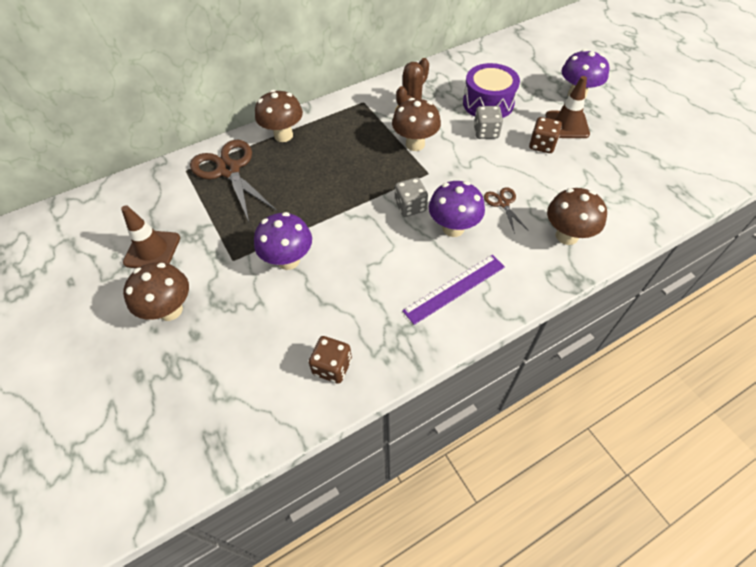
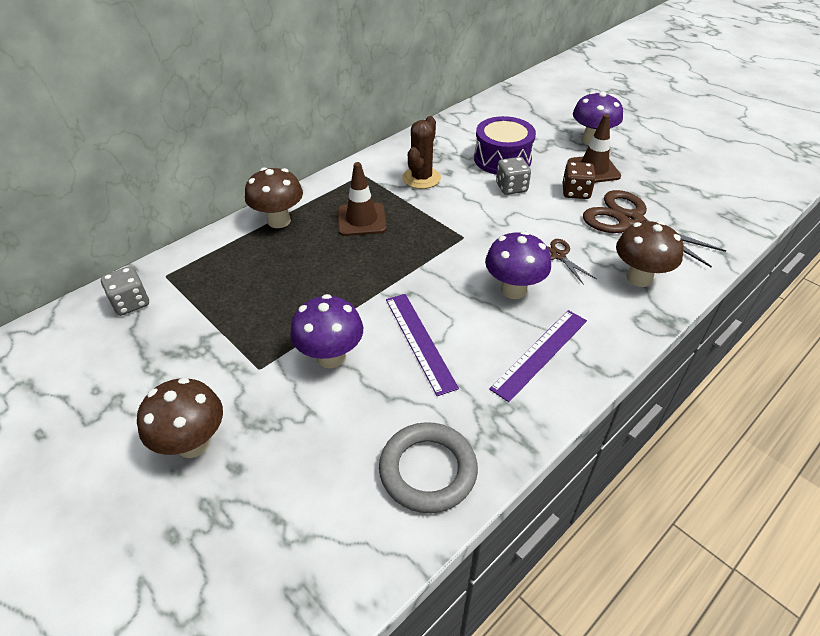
camera: 15 degrees left, 10 degrees down
(152, 250) = (147, 375): brown traffic cone -> brown traffic cone (361, 220)
(229, 170) = (222, 267): brown scissors -> brown scissors (630, 221)
(332, 367) = (428, 470): brown dice -> grey ring
(361, 260) = (419, 341): none -> purple ruler
(410, 206) = (456, 275): grey dice -> grey dice (131, 303)
(415, 144) = (437, 209): brown mushroom -> none

